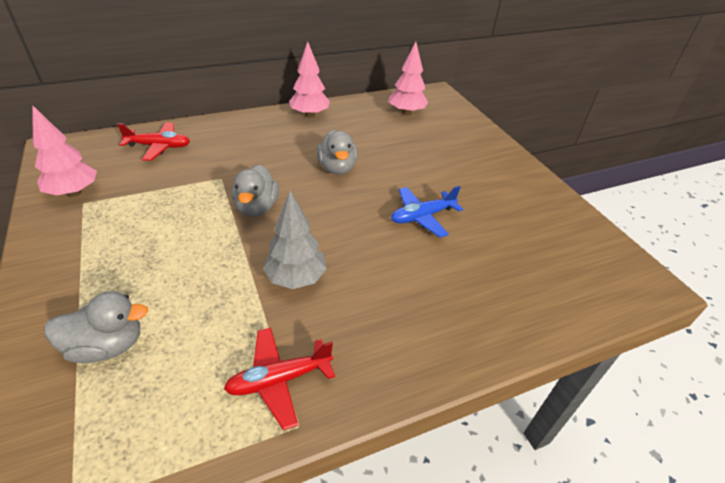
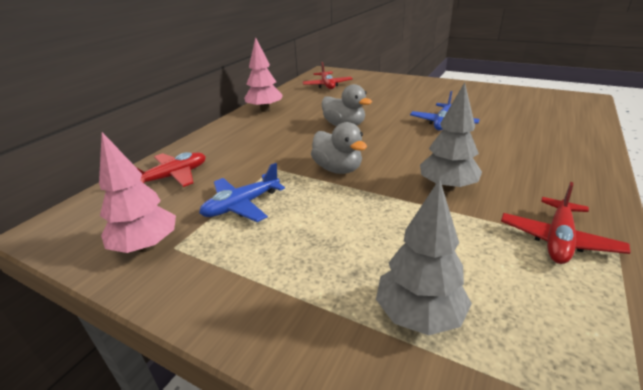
camera: 35 degrees left, 10 degrees down
(107, 346) = (419, 315): grey duck -> grey tree
(156, 197) = (241, 205): none -> blue plane
(406, 113) = (327, 85): pink tree -> red plane

